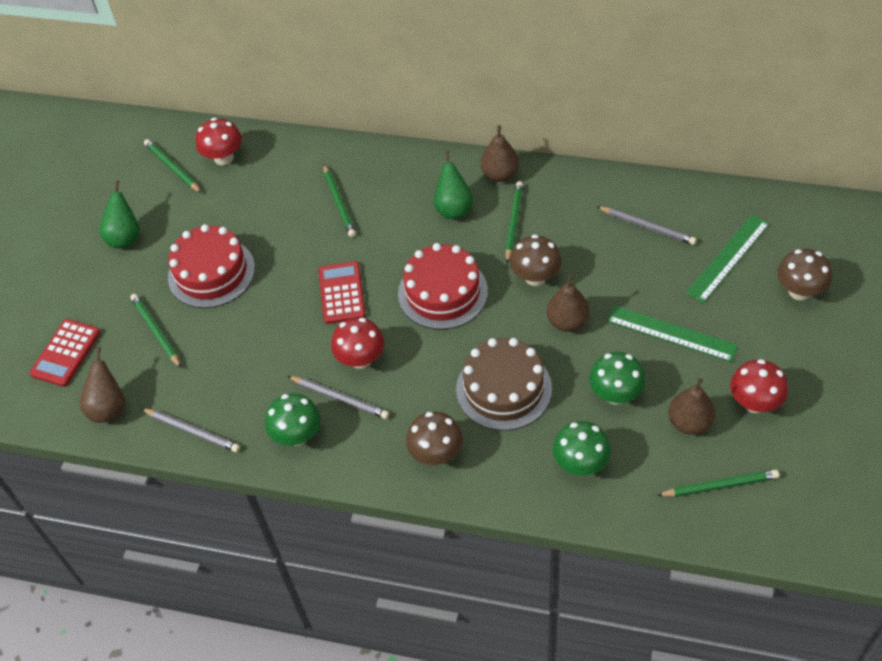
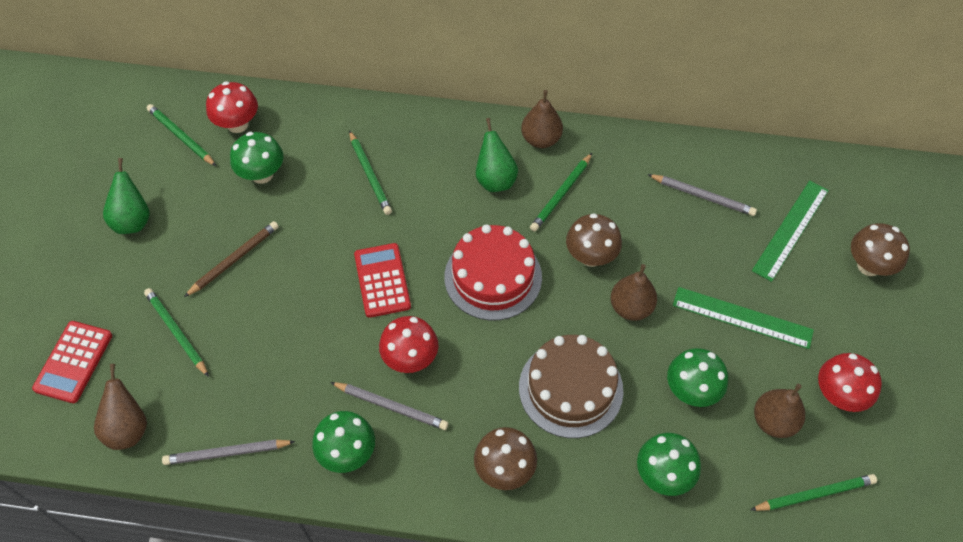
camera: 10 degrees left, 5 degrees up
(192, 431) = (227, 453): grey pencil -> grey pencil turned 150 degrees clockwise
(211, 272) = (234, 260): red cake -> brown pencil
(242, 201) = (262, 174): none -> green mushroom
(513, 222) = (561, 194): green pencil -> green pencil turned 150 degrees counterclockwise

